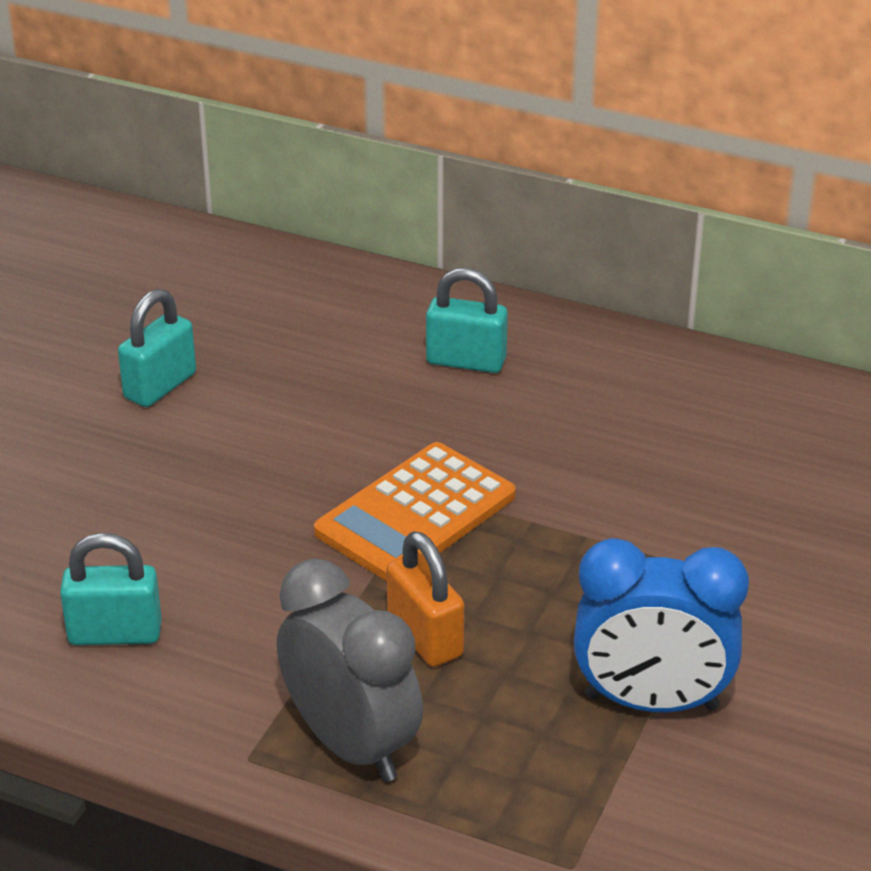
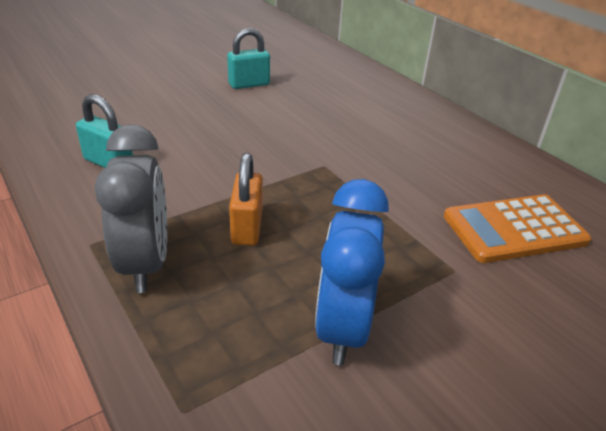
camera: 30 degrees right, 0 degrees up
(415, 514) = (306, 171): orange calculator -> orange calculator (514, 229)
(466, 361) = (399, 121): turquoise padlock -> none
(651, 702) = (342, 327): blue clock -> blue clock turned 60 degrees clockwise

